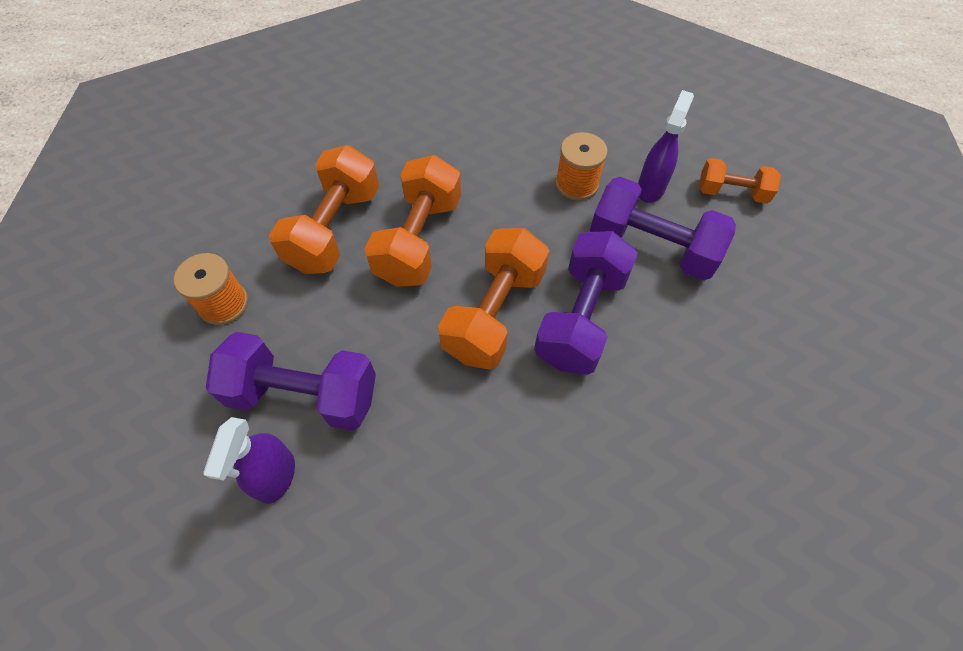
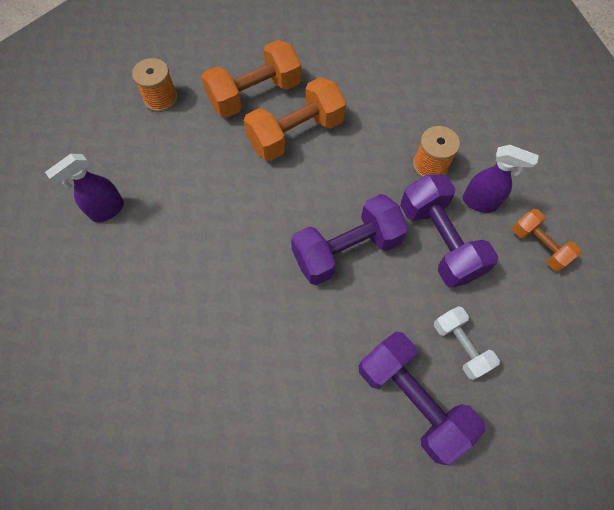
camera: 40 degrees right, 5 degrees up
(304, 394) = (156, 178): purple dumbbell -> purple dumbbell (412, 400)
(494, 314) = (297, 209): orange dumbbell -> none
(650, 188) = (480, 202): purple spray bottle -> purple spray bottle turned 45 degrees clockwise
(761, 327) = (460, 346): none -> white dumbbell

